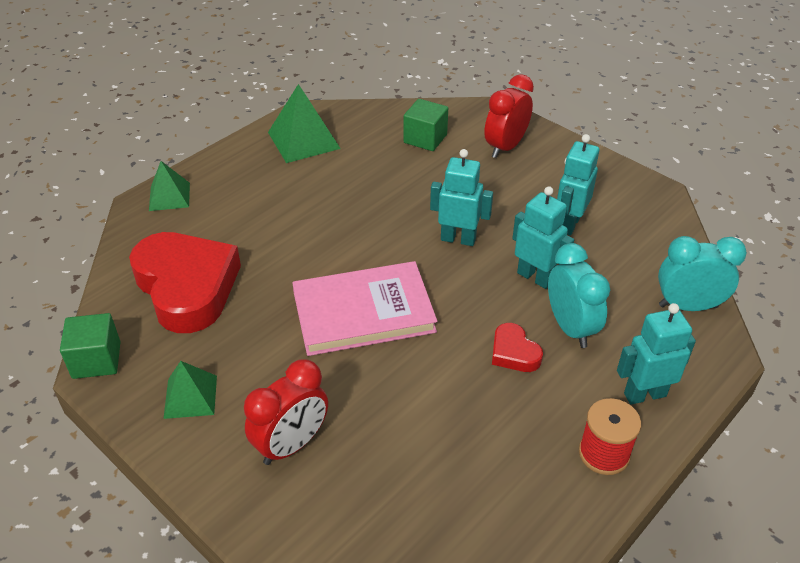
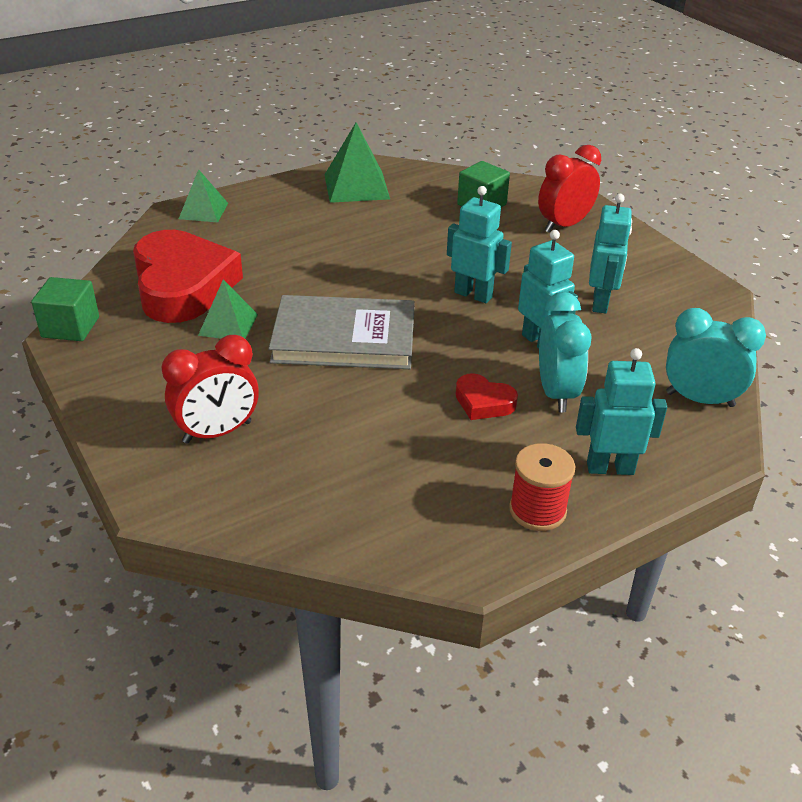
camera: 15 degrees right, 5 degrees down
(190, 396) = (141, 373): green pyramid -> green pyramid (228, 324)
(363, 312) = (344, 338): pink book -> grey book
(514, 353) = (483, 402): red heart -> red heart turned 45 degrees counterclockwise
(569, 224) = (600, 303): turquoise robot -> turquoise robot turned 150 degrees clockwise

